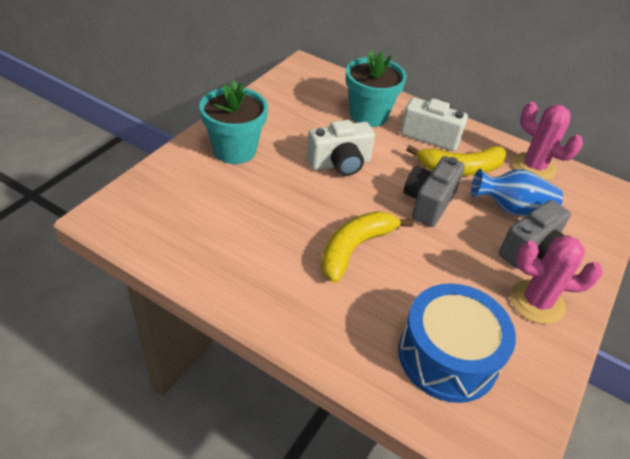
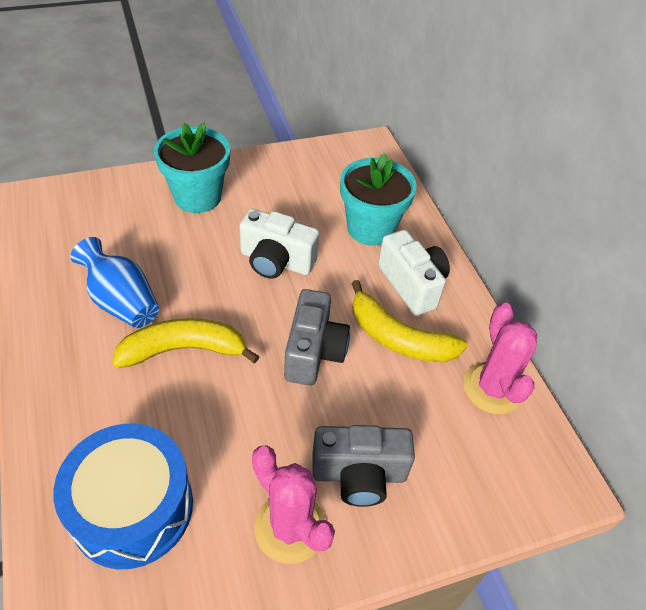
camera: 40 degrees right, 5 degrees up
(428, 203) = (313, 352): grey camera -> grey camera turned 120 degrees clockwise
(511, 208) = (399, 415): blue vase -> blue vase (121, 302)

